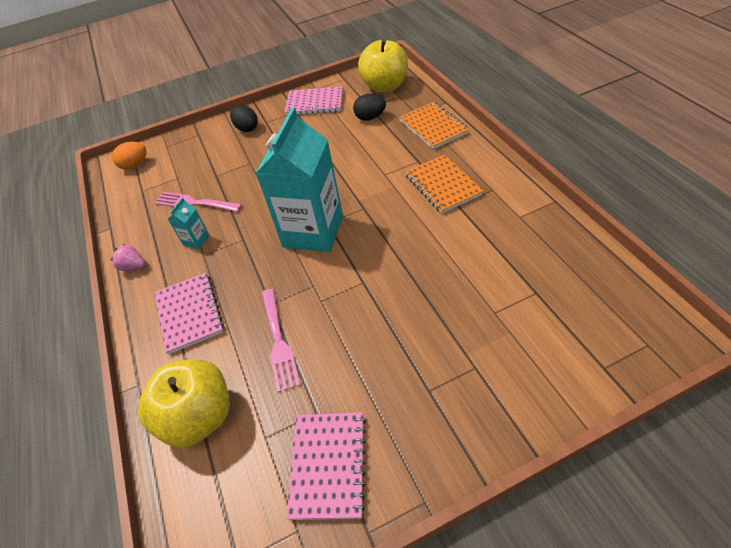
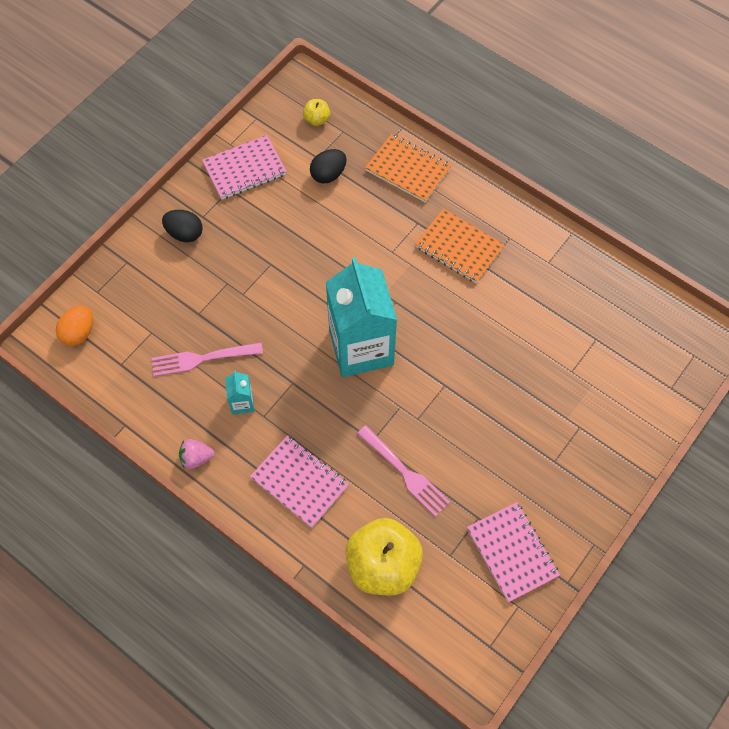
camera: 35 degrees left, 15 degrees up
(385, 86) = (317, 119): yellow apple -> yellow apple, size x0.44

